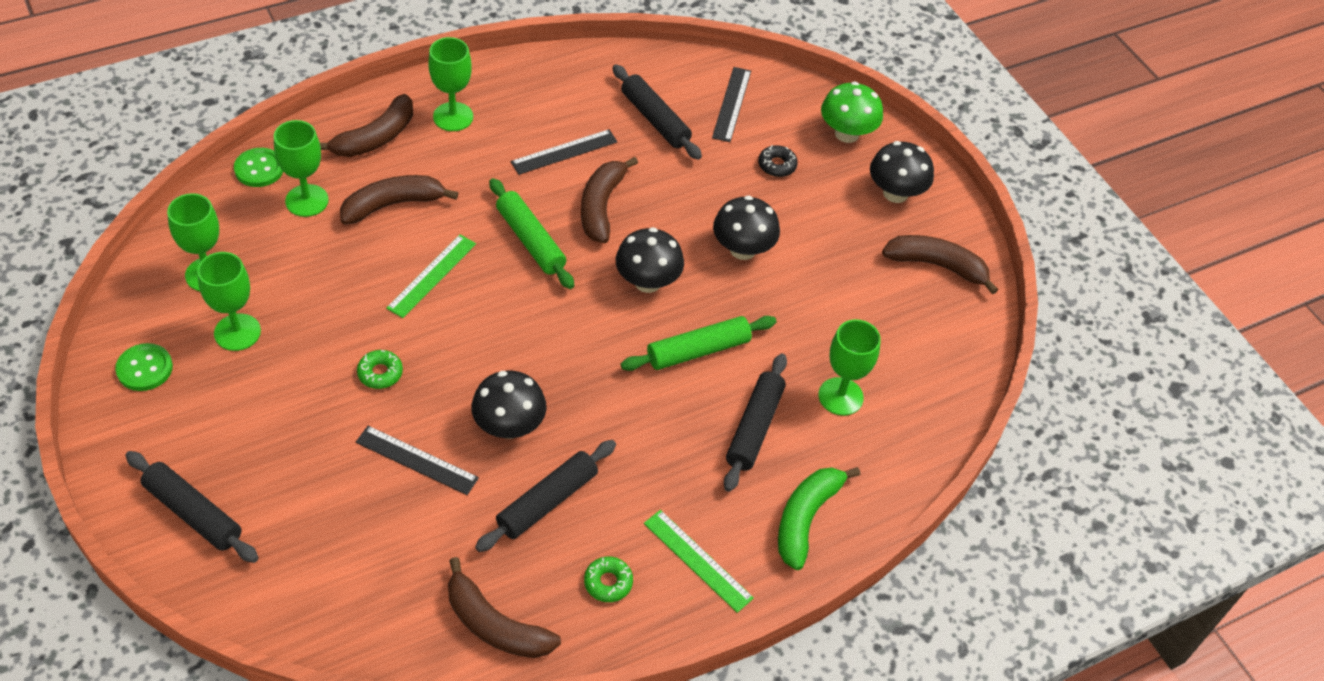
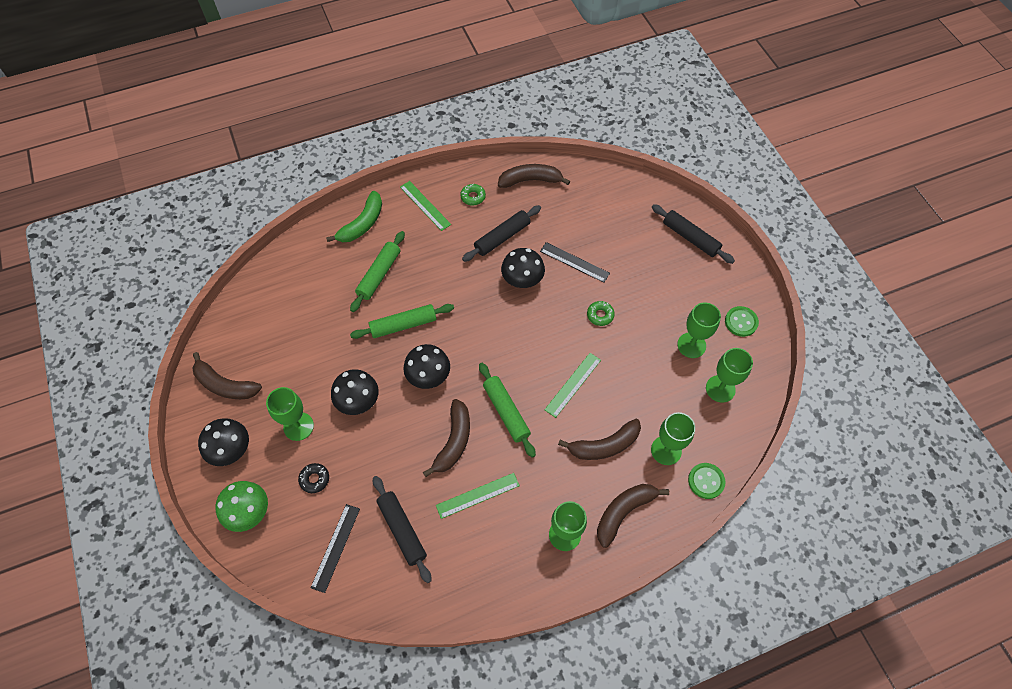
camera: 170 degrees left, 10 degrees up
(495, 625) = (530, 180): brown banana -> brown banana turned 45 degrees counterclockwise
(564, 152) = (478, 495): black ruler -> green ruler
(754, 428) = (379, 275): black rolling pin -> green rolling pin
(840, 396) = (322, 292): green goblet -> green goblet (298, 426)

